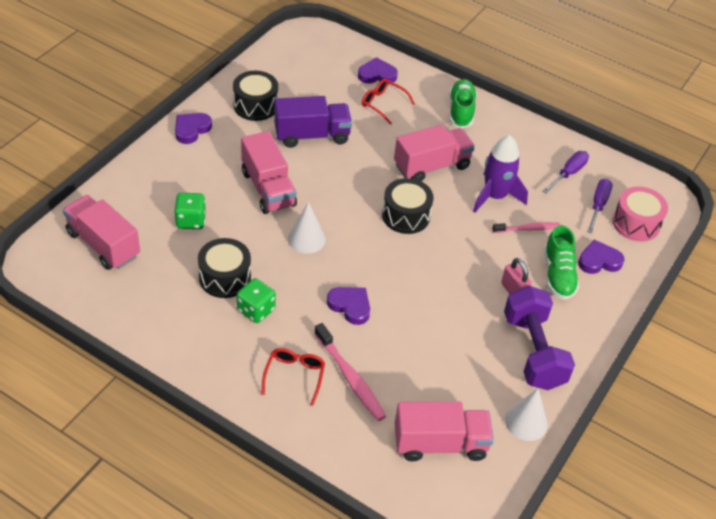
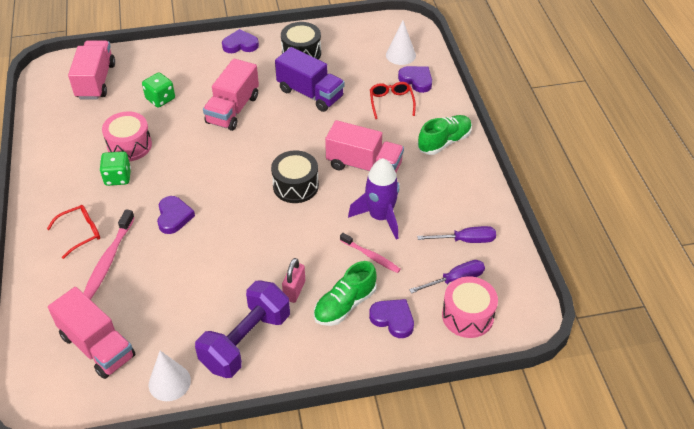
camera: 50 degrees right, 0 degrees up
(225, 278) = (129, 146): black drum -> pink drum
(306, 239) = (210, 156): white cone -> white cone (400, 55)

